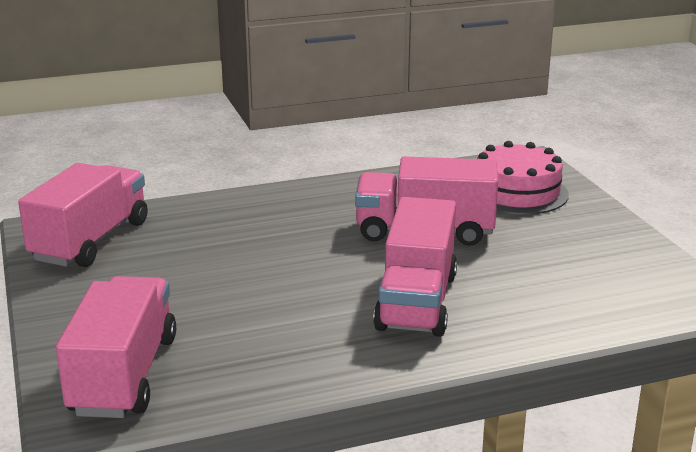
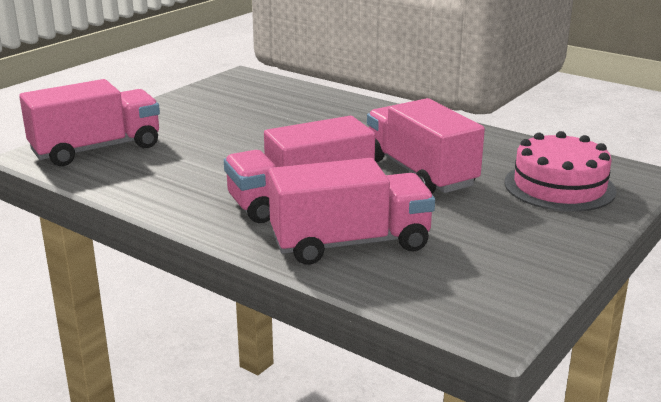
camera: 55 degrees right, 0 degrees up
(91, 241) = (243, 91): pink truck -> pink truck (350, 243)

